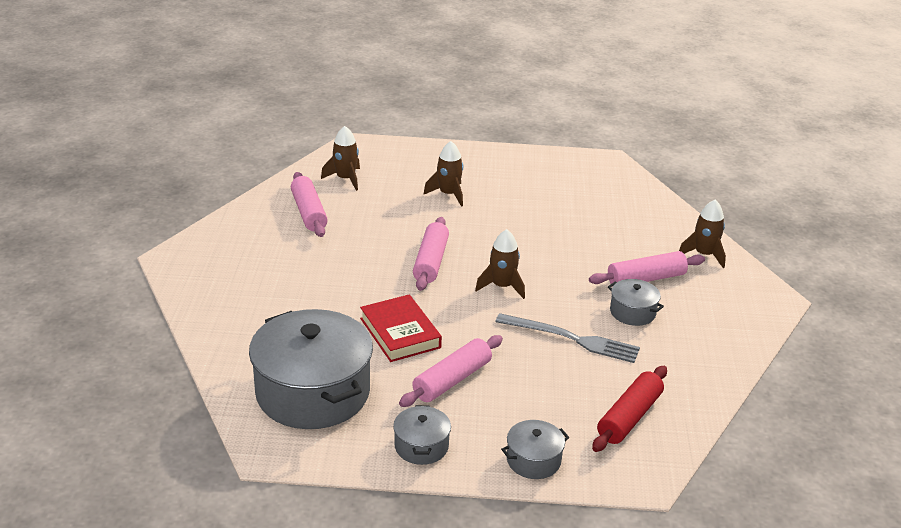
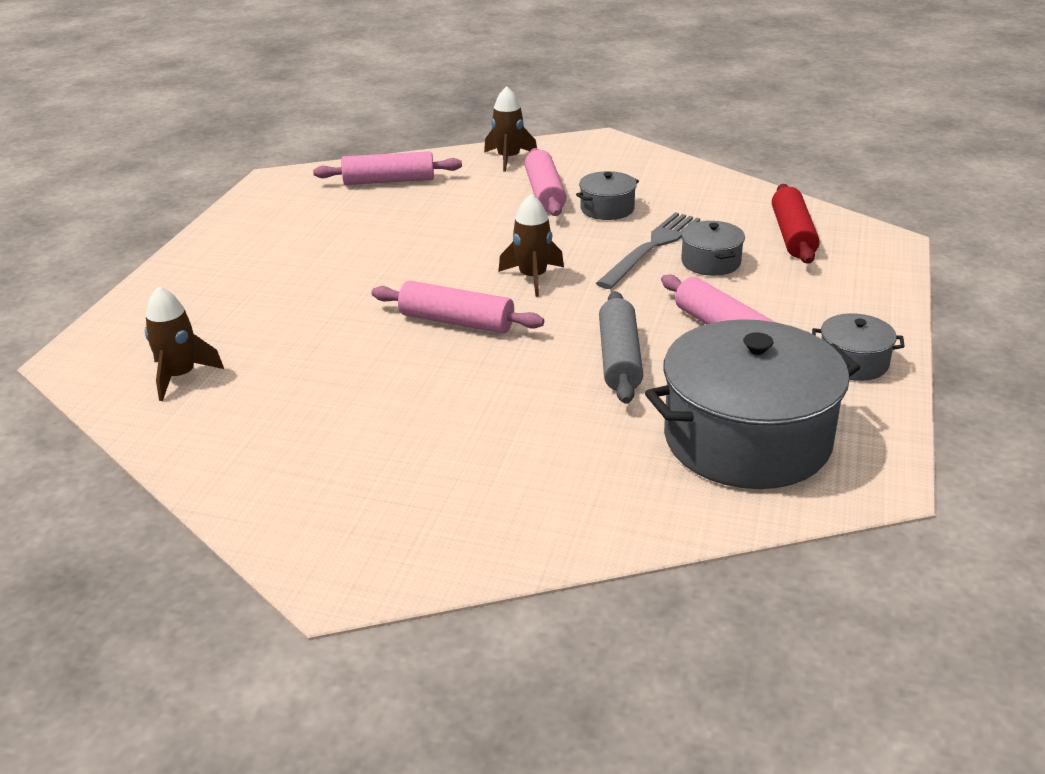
camera: 75 degrees left, 0 degrees up
(308, 212) = (265, 418): pink rolling pin -> pink rolling pin (389, 181)
(400, 333) = (619, 359): red book -> grey rolling pin
(448, 194) = (287, 292): brown rocket -> none
(533, 460) = (869, 295): grey pot -> grey pot (710, 262)
(629, 417) = (792, 235): red rolling pin -> red rolling pin turned 45 degrees clockwise

